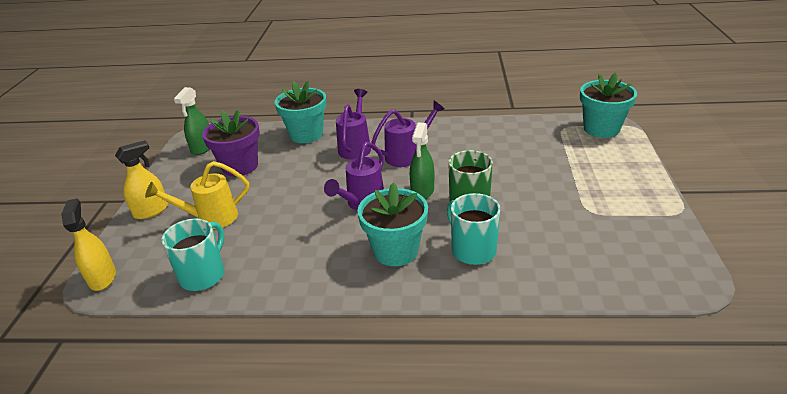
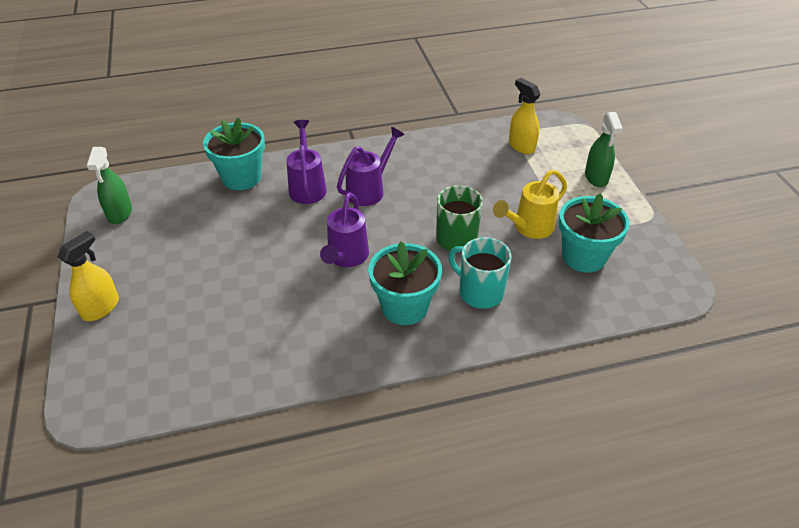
camera: 20 degrees left, 10 degrees up
(102, 278) = (88, 402): yellow spray bottle -> yellow spray bottle (521, 146)
(203, 275) = (209, 375): turquoise mug -> none
(211, 218) = (181, 304): yellow watering can -> yellow watering can (529, 228)
(240, 166) = (181, 231): purple flower pot -> none
(422, 191) = (403, 232): green spray bottle -> green spray bottle (596, 177)
(601, 129) = (554, 131): turquoise flower pot -> turquoise flower pot (583, 256)

